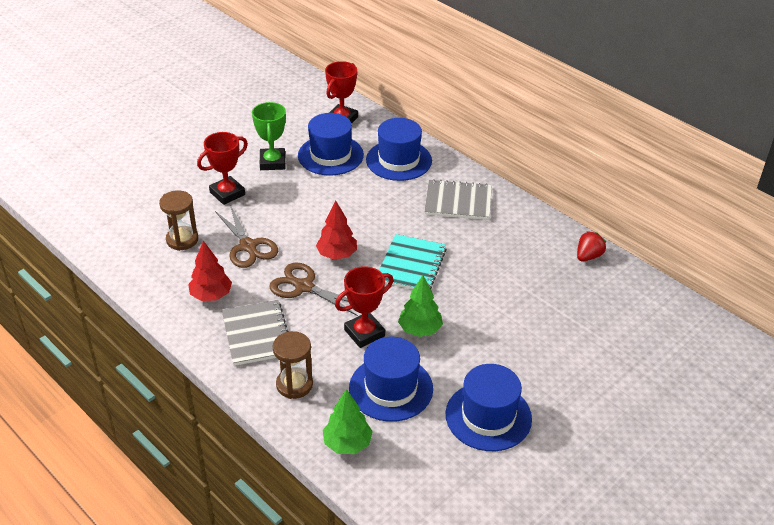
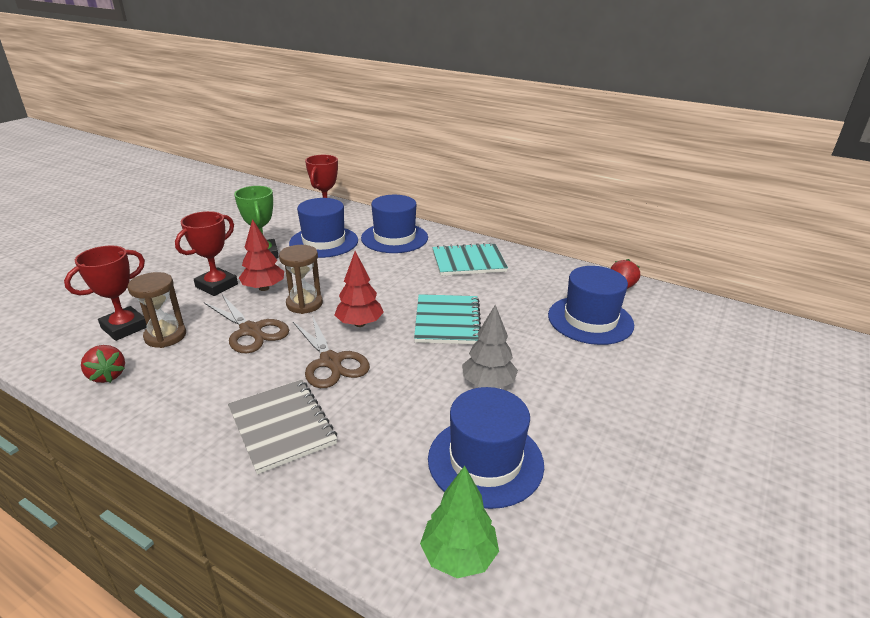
camera: 15 degrees left, 10 degrees down
(139, 269) = (107, 375): none -> red strawberry
(211, 295) = (211, 390): red tree -> red tree (264, 288)
(294, 385) = (352, 483): brown hourglass -> brown hourglass (304, 304)
(304, 287) = (330, 361): brown scissors -> brown scissors turned 135 degrees counterclockwise
(364, 333) = (423, 399): red trophy -> red trophy (124, 327)
(420, 329) = (488, 384): green tree -> grey tree
(458, 202) = (468, 261): grey notebook -> turquoise notebook
(488, 416) = (626, 471): blue hat -> blue hat (590, 320)

